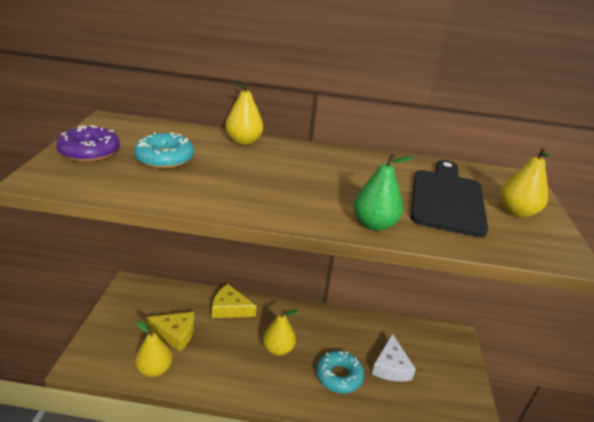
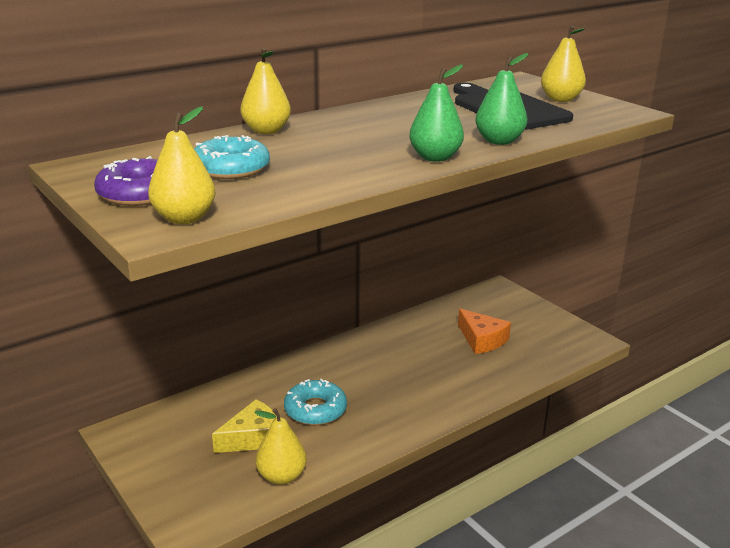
camera: 40 degrees left, 5 degrees down
(230, 309) = (275, 384): yellow cheese -> none
(278, 349) = (373, 385): yellow pear -> yellow pear (184, 218)
(295, 213) = (435, 158): none -> green pear
(339, 376) = (453, 371): turquoise donut -> turquoise donut (315, 410)
(391, 367) = (482, 340): white cheese -> orange cheese

